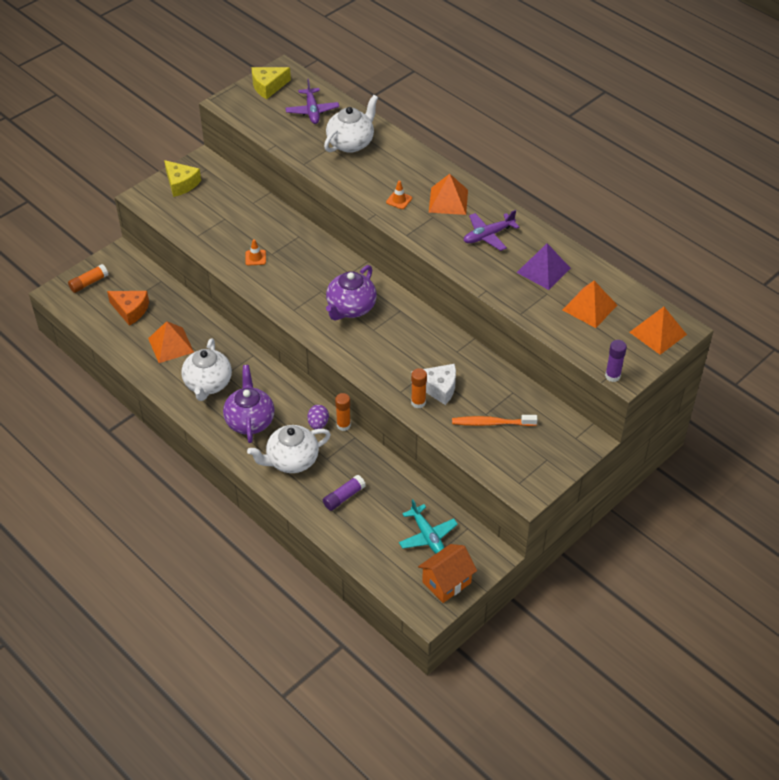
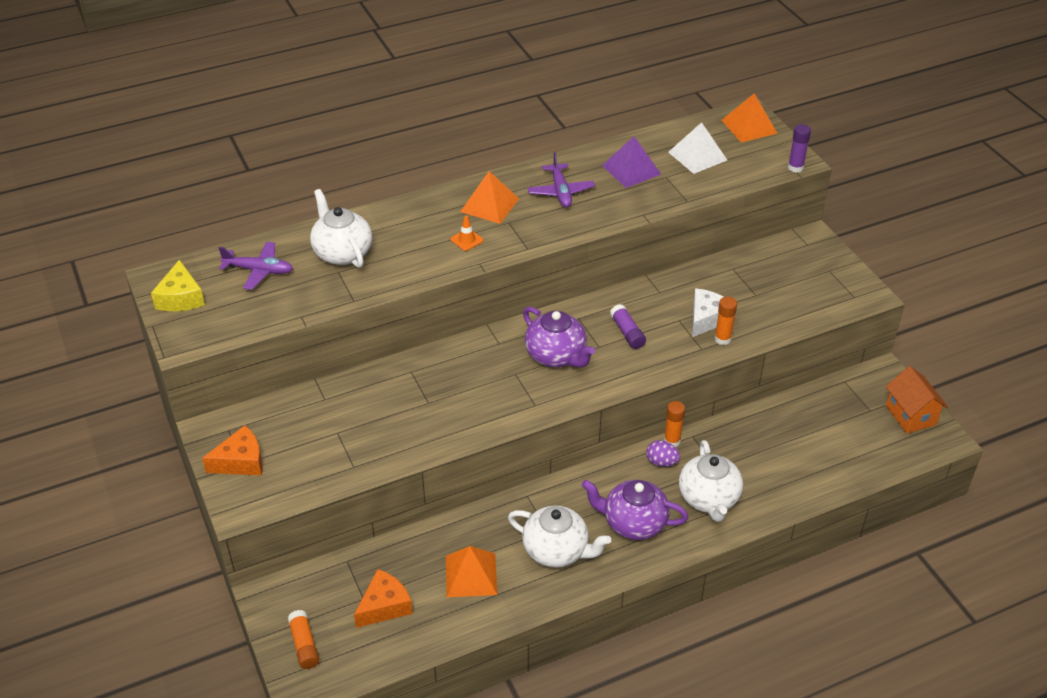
camera: 70 degrees left, 5 degrees down
(181, 184) = (241, 461): yellow cheese -> orange cheese
(255, 258) = (427, 419): orange traffic cone -> none
(344, 497) = (776, 466): purple glue stick -> purple glue stick (627, 332)
(427, 536) = (847, 413): turquoise plane -> none
(491, 423) = (770, 294): orange toothbrush -> none
(589, 307) = (697, 156): orange pyramid -> white pyramid

